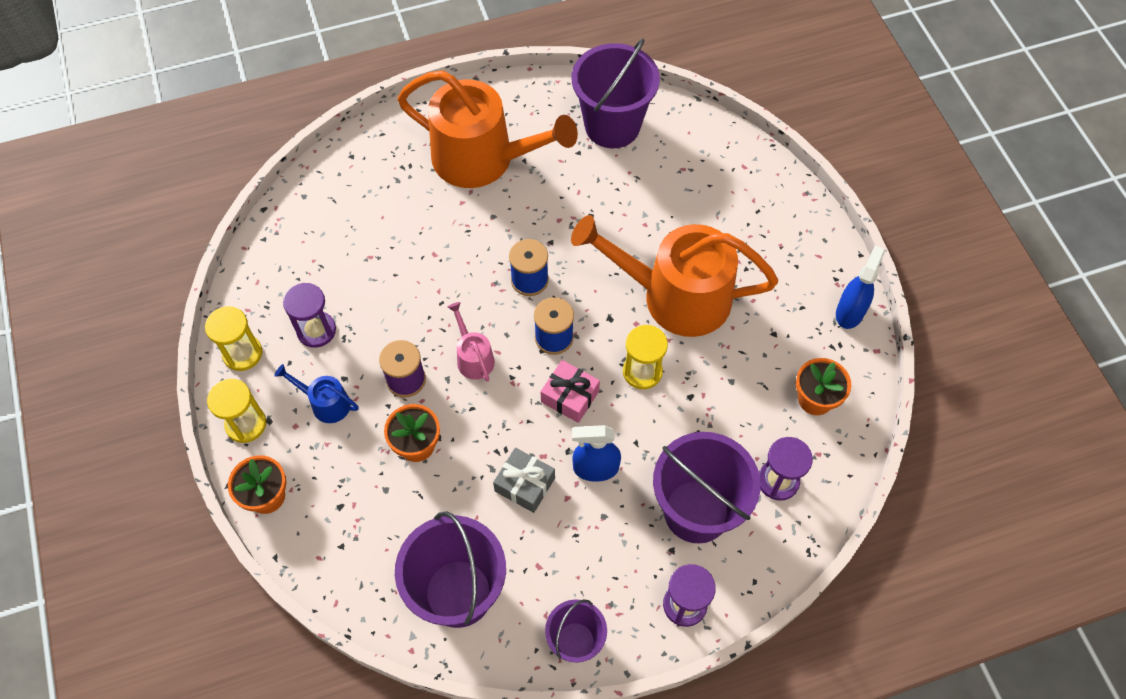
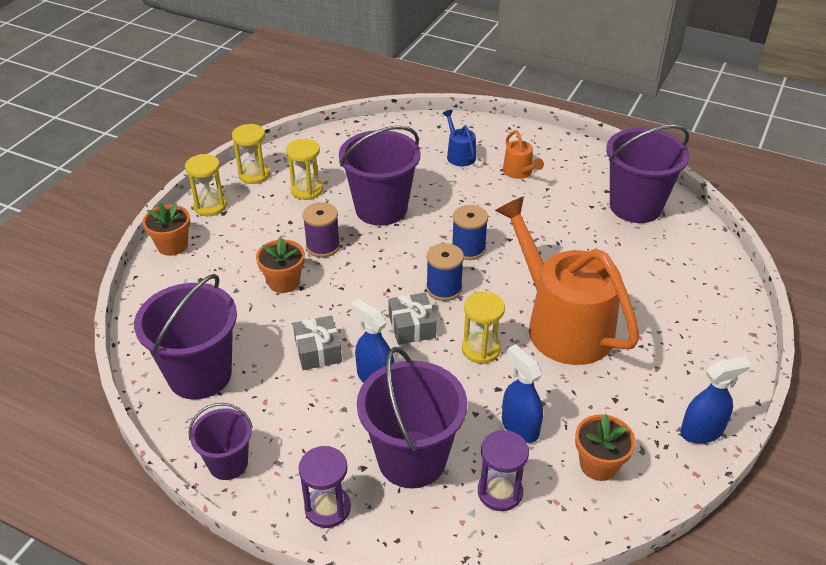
camera: 45 degrees right, 20 degrees down
(316, 330) = (307, 190): purple hourglass -> yellow hourglass
(326, 403) = (263, 226): blue watering can -> blue watering can (459, 155)
(409, 297) = (381, 209): none -> purple bucket
(473, 357) = (378, 263): pink watering can -> none
(482, 159) = (519, 172): orange watering can -> orange watering can, size x0.42
(570, 396) = (412, 326): pink gift -> grey gift
(737, 416) = (520, 427): none -> blue spray bottle

